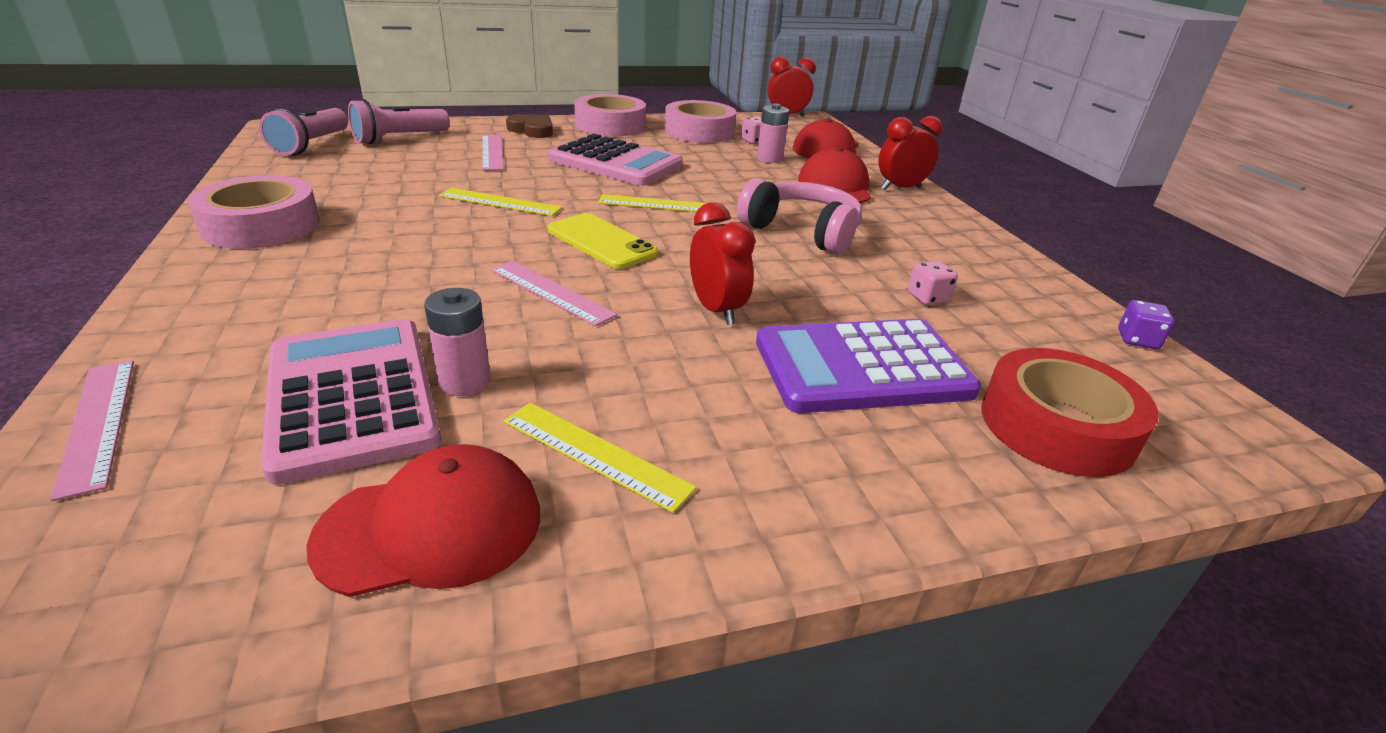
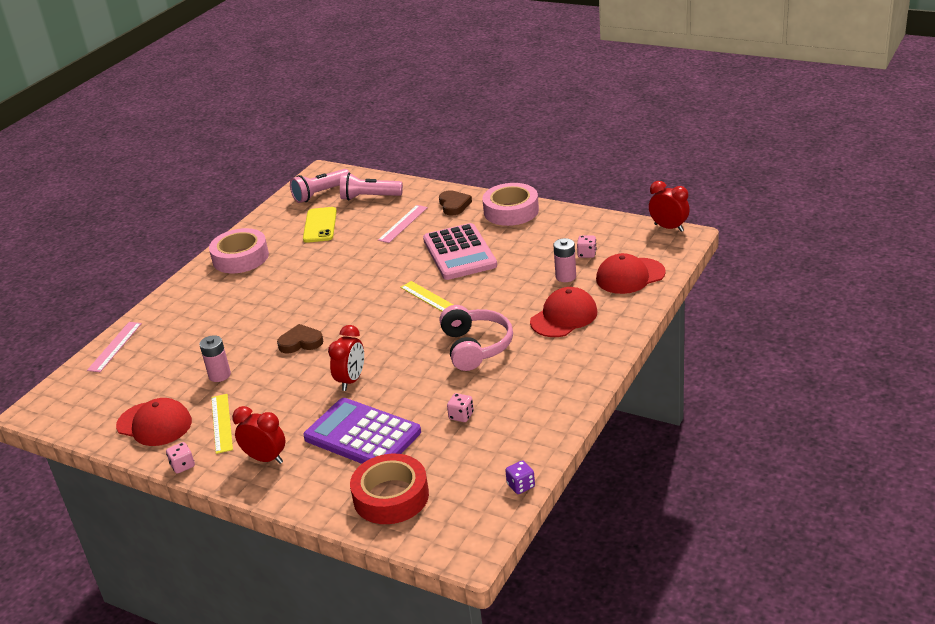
camera: 50 degrees right, 0 degrees up
(352, 396) = (183, 366): pink calculator -> none
(500, 202) = (354, 271): yellow ruler -> none
(551, 292) = (300, 342): pink ruler -> brown heart
(601, 242) = (363, 318): yellow phone -> yellow phone (320, 225)
(637, 577) = (182, 466): none -> pink dice
(699, 131) = (564, 233): pink tape -> none
(900, 188) = (608, 333): red clock -> red clock (265, 459)

